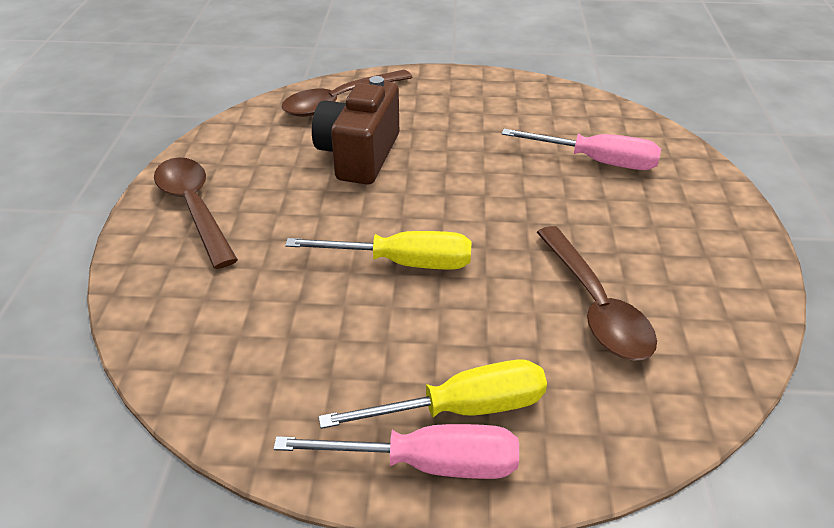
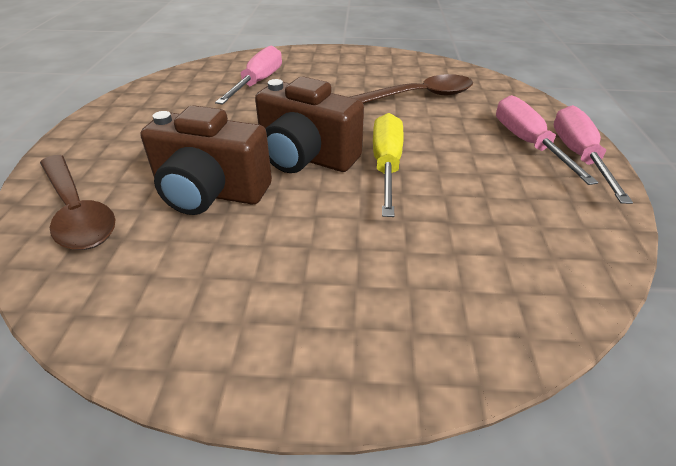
camera: 90 degrees left, 0 degrees up
(194, 208) = (296, 327): brown spoon -> none
(418, 205) = (306, 157): none -> brown camera
(462, 409) = (527, 143): yellow screwdriver -> pink screwdriver

